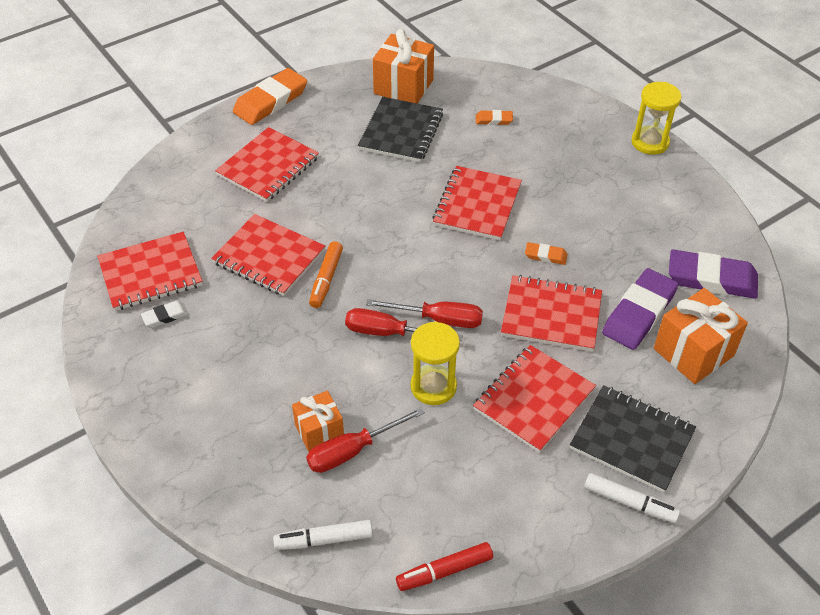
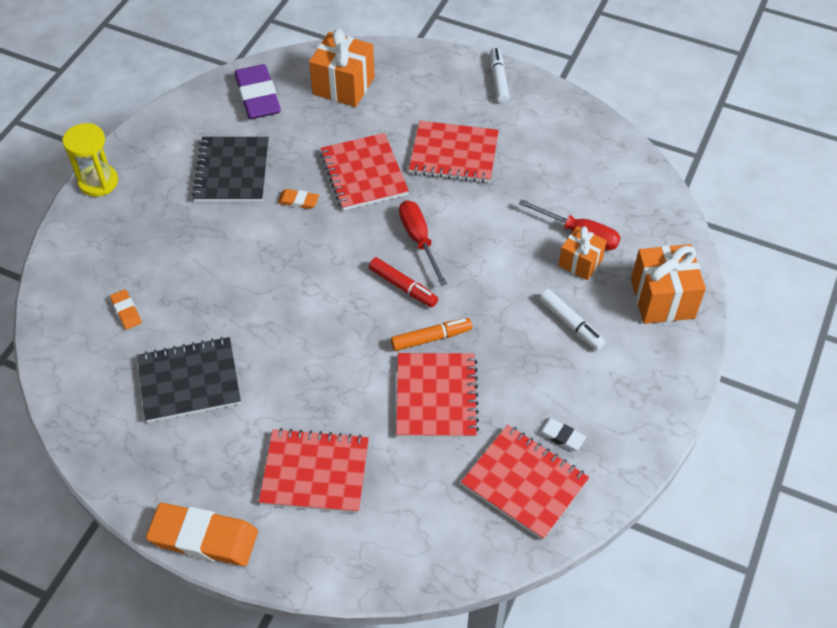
camera: 120 degrees left, 5 degrees up
(324, 539) = (657, 216): white marker -> white marker (571, 324)
(389, 333) = (457, 265): red screwdriver -> none
(403, 87) = (108, 417): orange gift -> orange gift (662, 299)
(433, 386) = (487, 214): yellow hourglass -> none
(444, 571) = (623, 147): red marker -> red marker (403, 287)
(477, 205) = (264, 272): red notebook -> none
(545, 255) = (298, 201): orange eraser -> orange eraser turned 60 degrees counterclockwise
(632, 439) = (447, 94): black notebook -> black notebook (232, 171)
(639, 313) = (324, 125): purple eraser -> none

